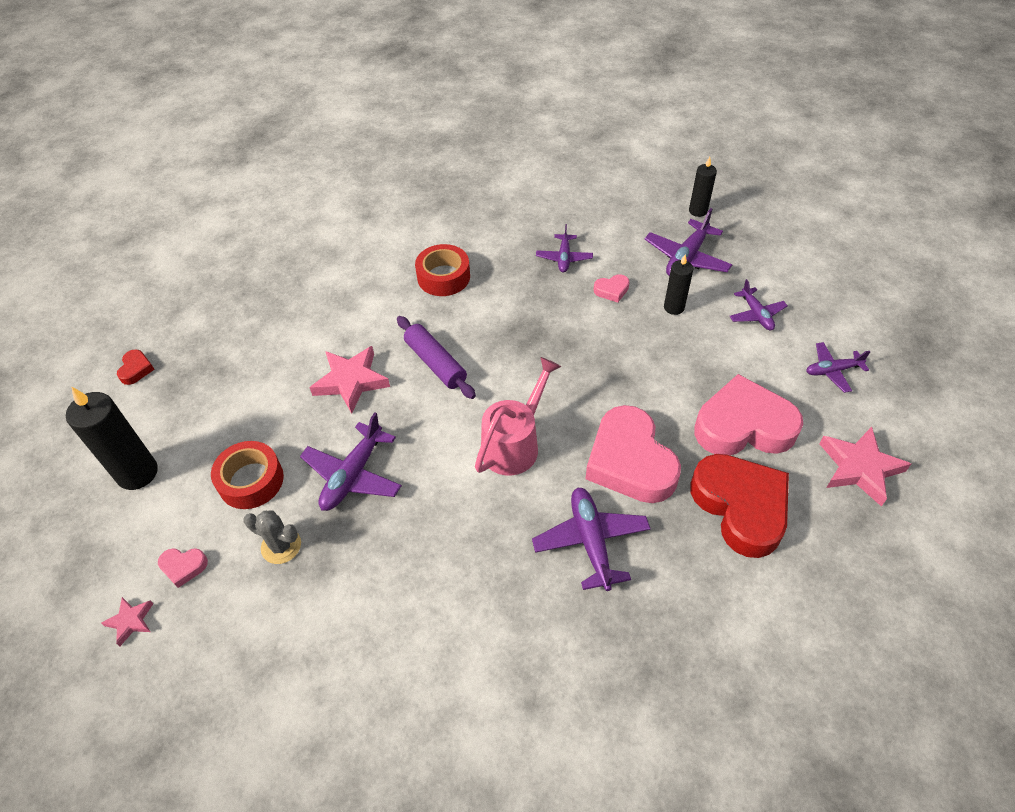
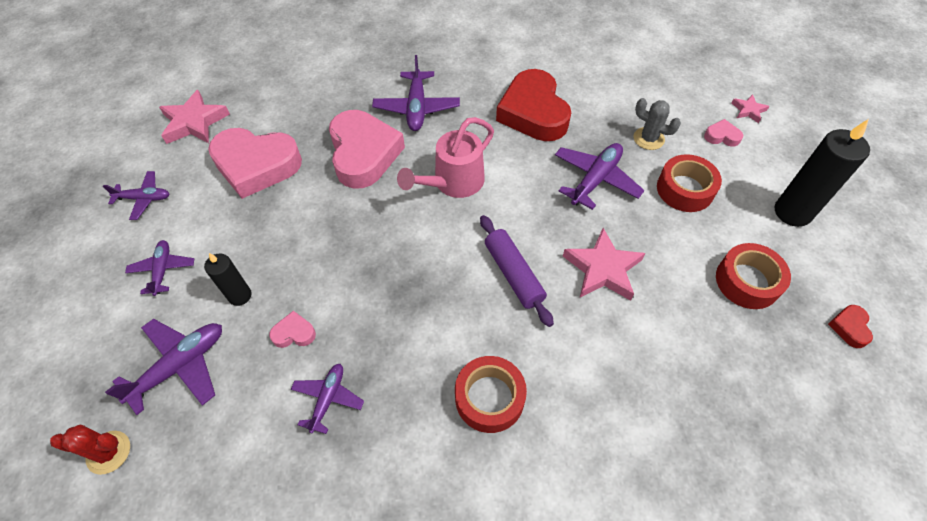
camera: 170 degrees left, 5 degrees up
(214, 393) = (747, 281): none -> red tape
(698, 211) = (108, 452): black candle -> red cactus
(740, 507) = (299, 112): red heart -> red heart (533, 112)

